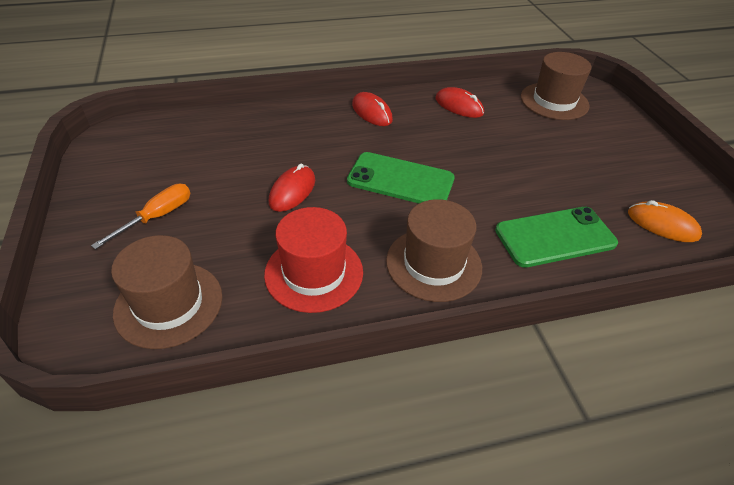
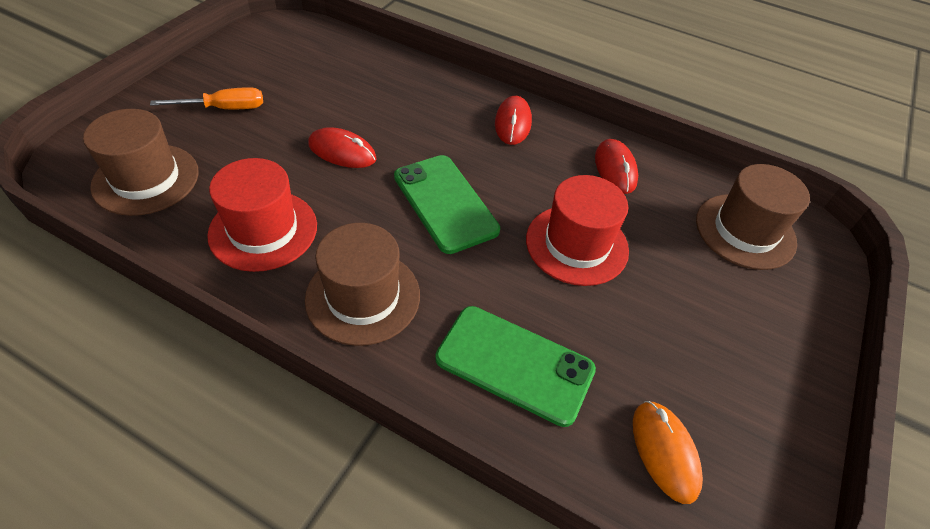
camera: 40 degrees right, 5 degrees up
(292, 191) = (342, 152): red mouse -> red mouse turned 45 degrees clockwise
(496, 156) = (576, 244): none -> red hat

